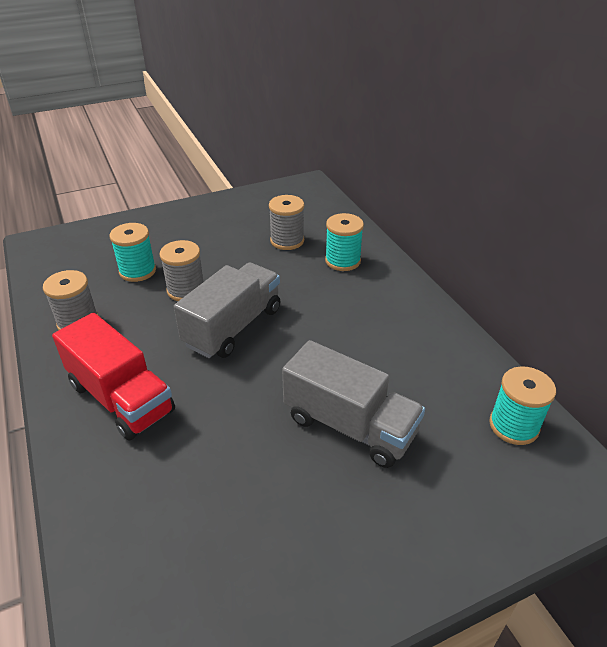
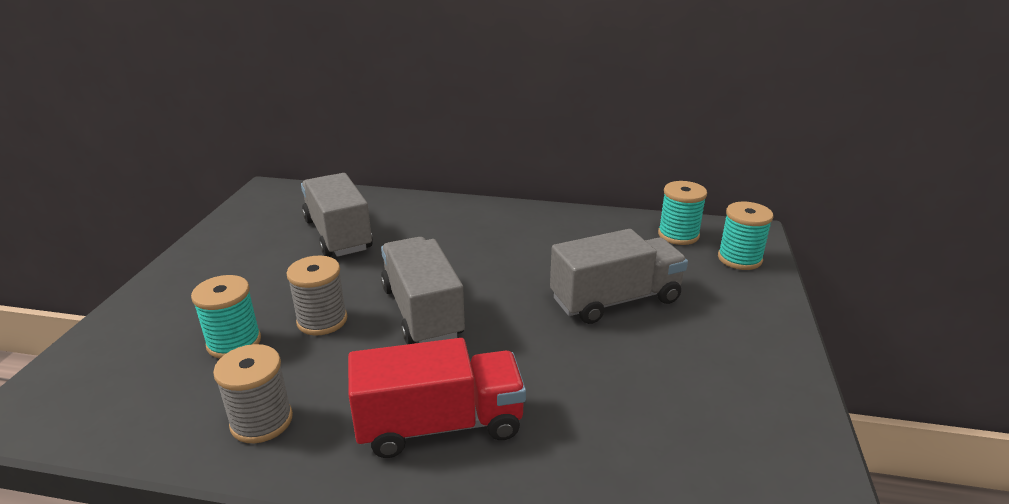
camera: 55 degrees left, 10 degrees down
(287, 241) = (338, 234): grey spool -> grey truck
(342, 261) = (412, 221): turquoise spool -> turquoise spool (739, 259)

